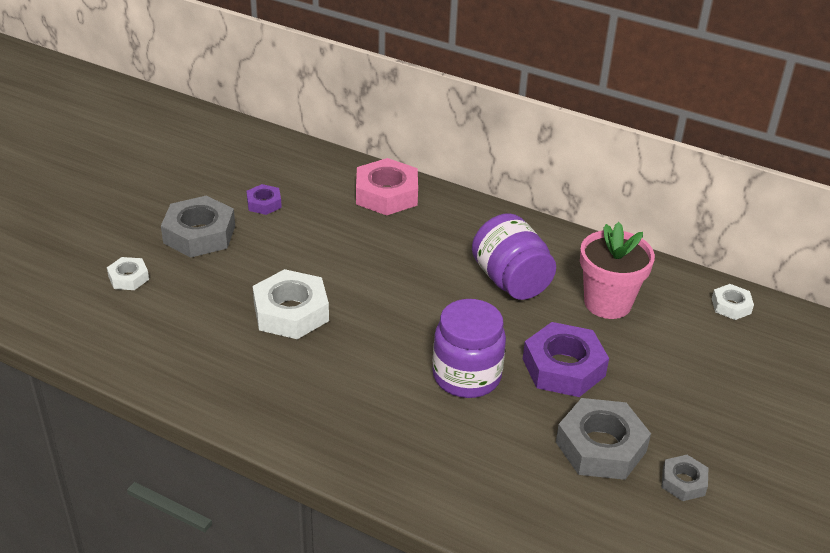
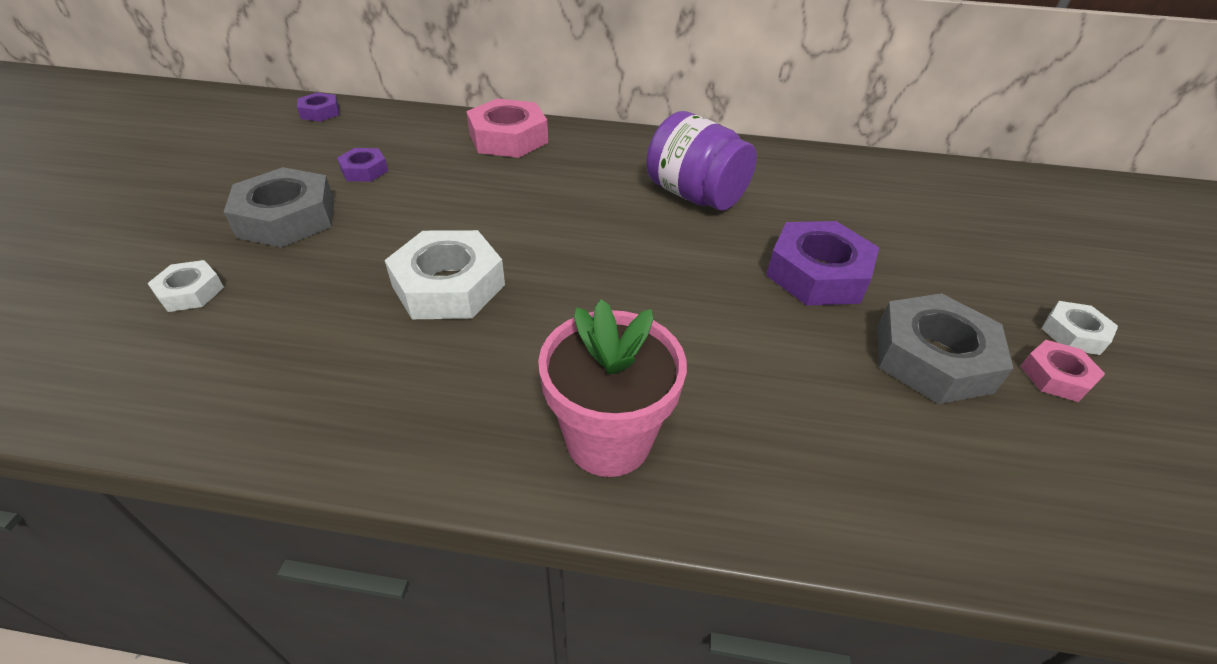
camera: 20 degrees left, 5 degrees up
(247, 139) = (320, 112): none -> purple nut
(466, 376) = (716, 312): purple jar -> none
(607, 303) = (809, 197): pink flower pot -> pink flower pot (608, 440)
(683, 482) = (1056, 376): grey nut -> pink nut
(731, 306) = (924, 175): white nut -> white nut (1073, 333)

